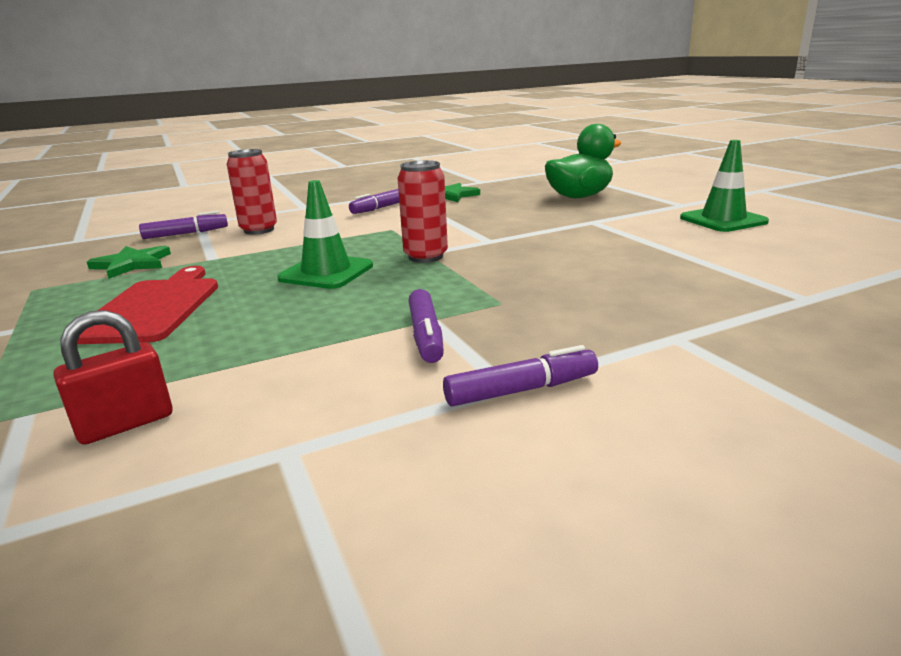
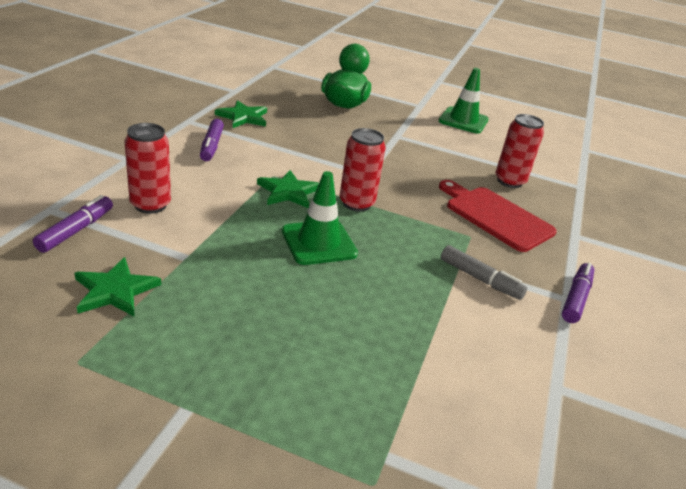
camera: 50 degrees left, 10 degrees up
(126, 424) = (459, 422): red padlock -> none
(153, 308) = (261, 331): red cutting board -> red cutting board (496, 216)
(379, 240) = (288, 192): none -> green star
(426, 336) = (480, 279): purple marker -> grey marker
(676, 273) = (509, 181): none -> red can

